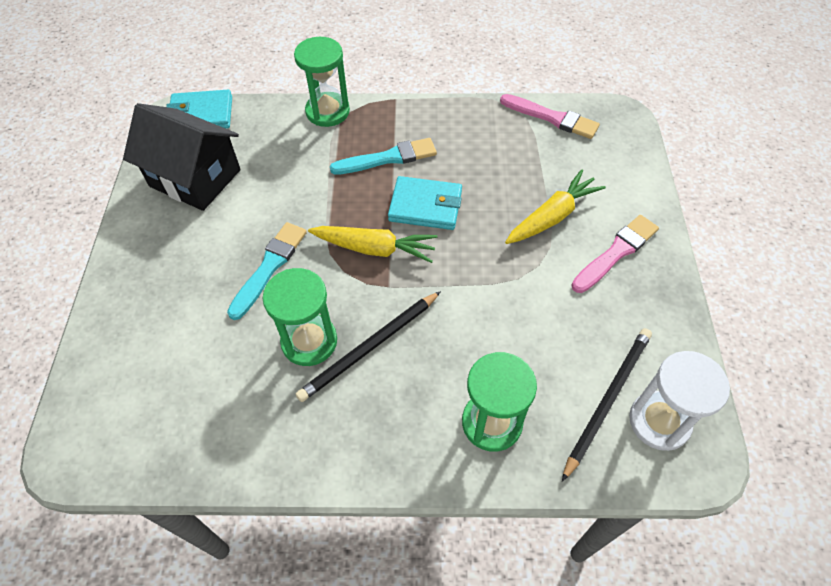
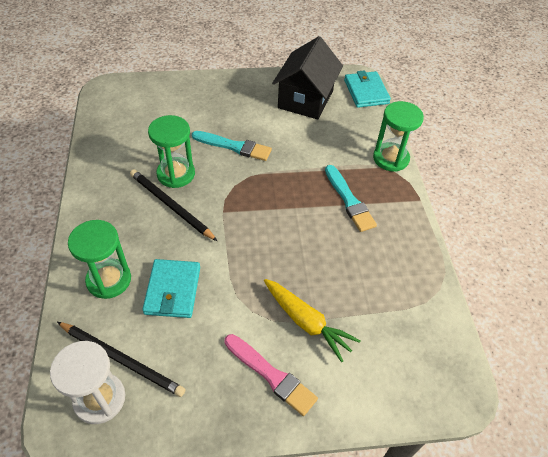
camera: 80 degrees right, 5 degrees down
(374, 248) = (256, 200): yellow carrot -> none
(425, 206) = (303, 228): turquoise wallet -> turquoise wallet (173, 290)
(551, 118) = (435, 323): pink brush -> none

